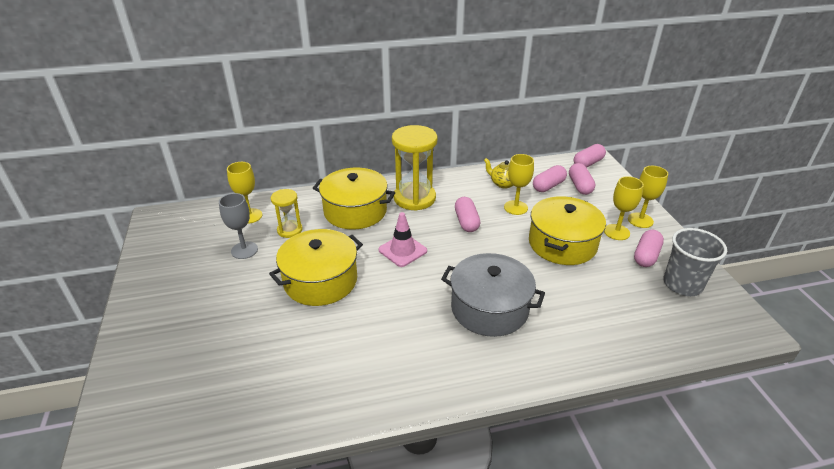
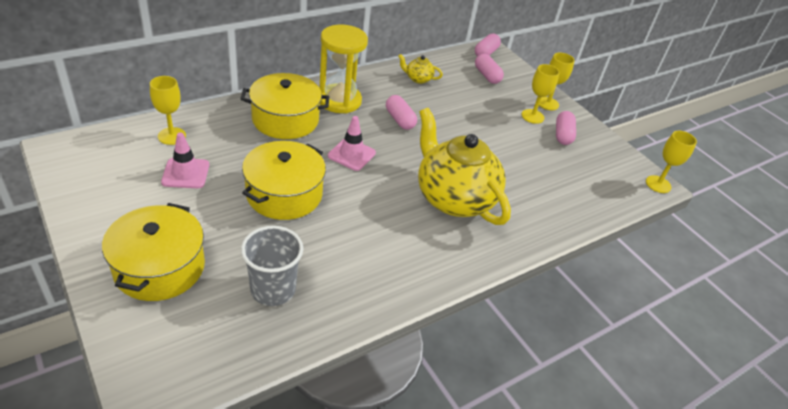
camera: 25 degrees left, 5 degrees up
(244, 250) = (185, 173): grey goblet -> pink traffic cone
(290, 230) = (225, 147): yellow hourglass -> none
(489, 308) = (453, 198): grey pot -> yellow teapot
(515, 207) = (439, 101): yellow goblet -> yellow goblet (658, 184)
(548, 186) = (459, 78): pink capsule -> none
(562, 244) = (492, 132): yellow pot -> yellow pot (159, 267)
(682, 284) = (598, 156): grey cup -> grey cup (273, 289)

